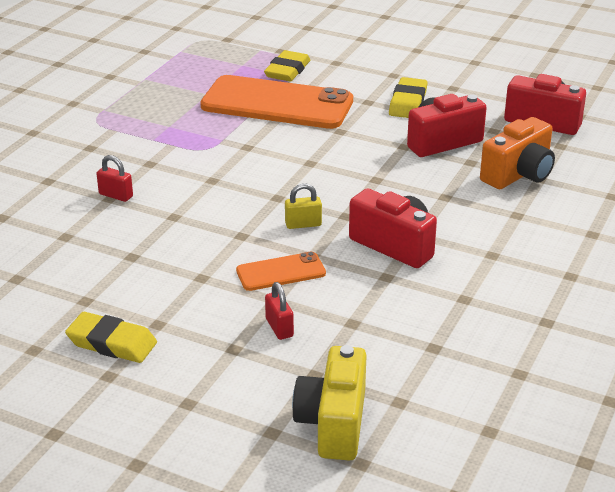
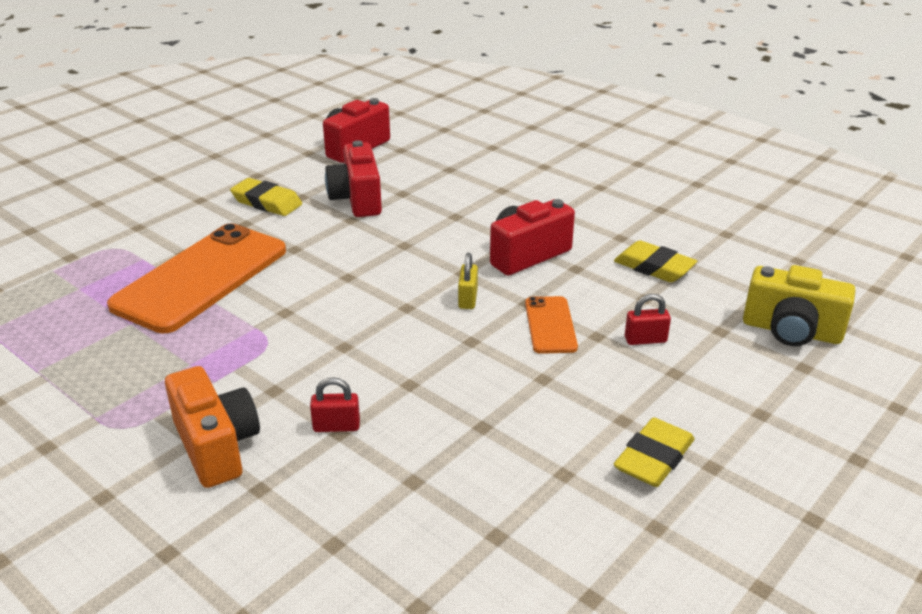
camera: 75 degrees left, 0 degrees up
(116, 195) = (336, 426): red padlock -> red padlock turned 45 degrees clockwise
(287, 71) = (127, 259): yellow eraser -> yellow eraser (654, 267)
(518, 174) = (437, 176): orange camera -> orange camera (216, 446)

